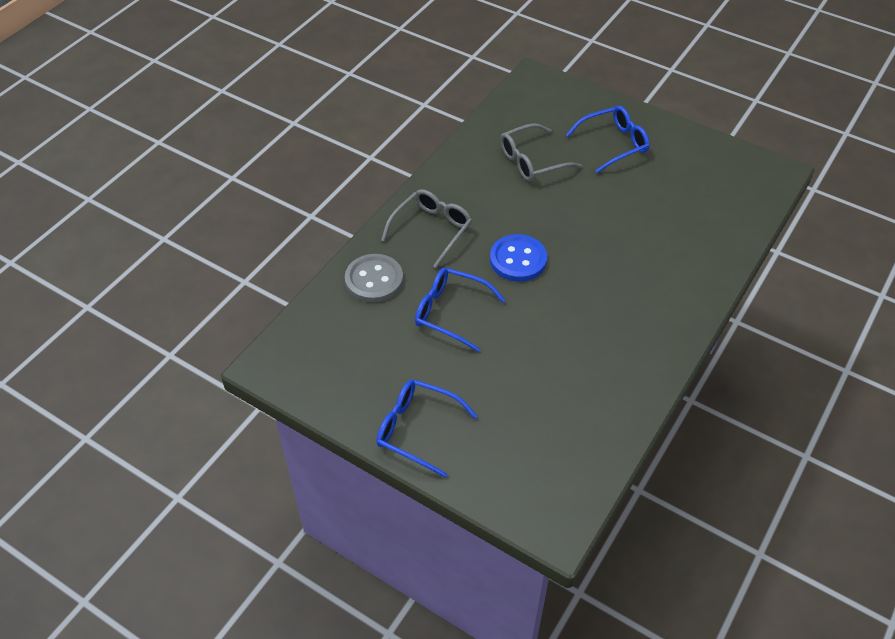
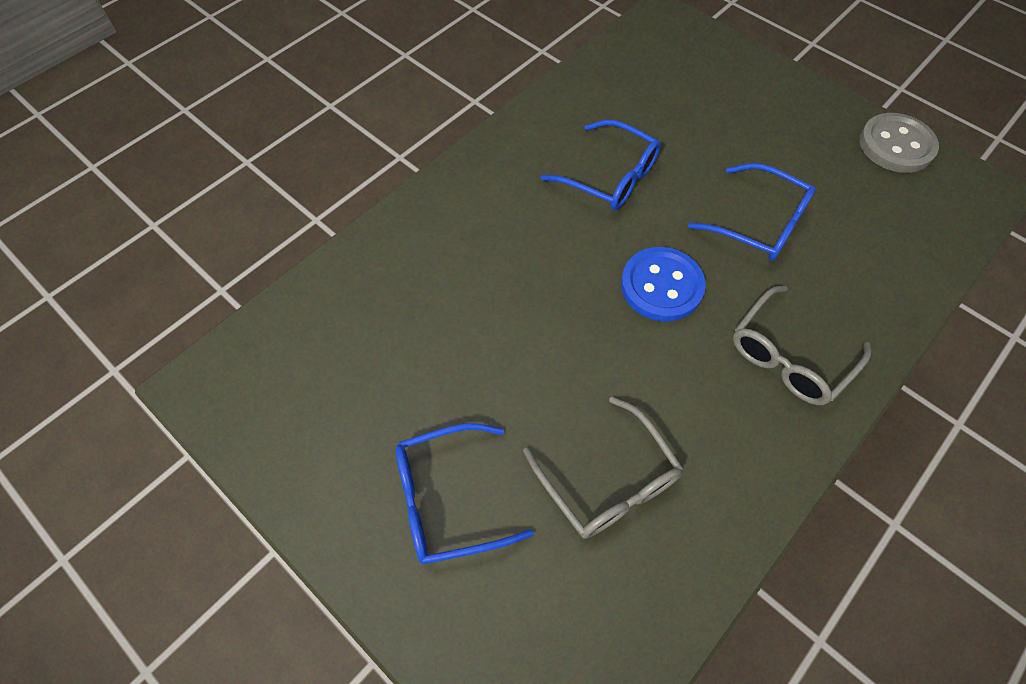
camera: 170 degrees left, 10 degrees up
(374, 280) = (869, 284): grey button -> grey button (896, 145)
(417, 429) = (796, 104): blue glasses -> blue glasses (610, 176)
(532, 161) = (608, 480): grey glasses -> grey glasses turned 75 degrees clockwise

